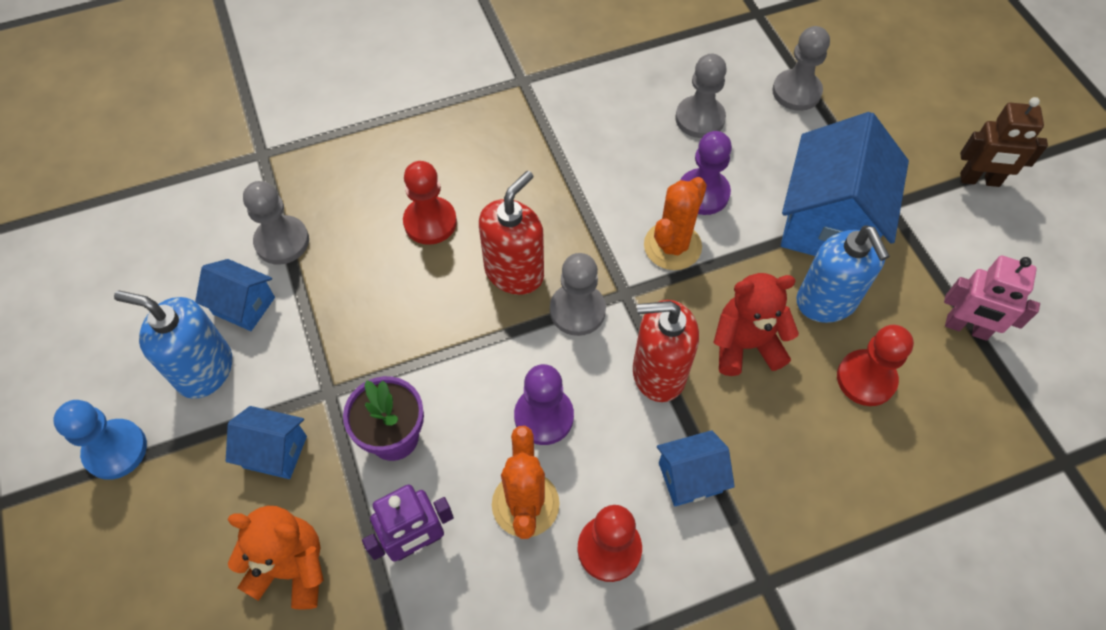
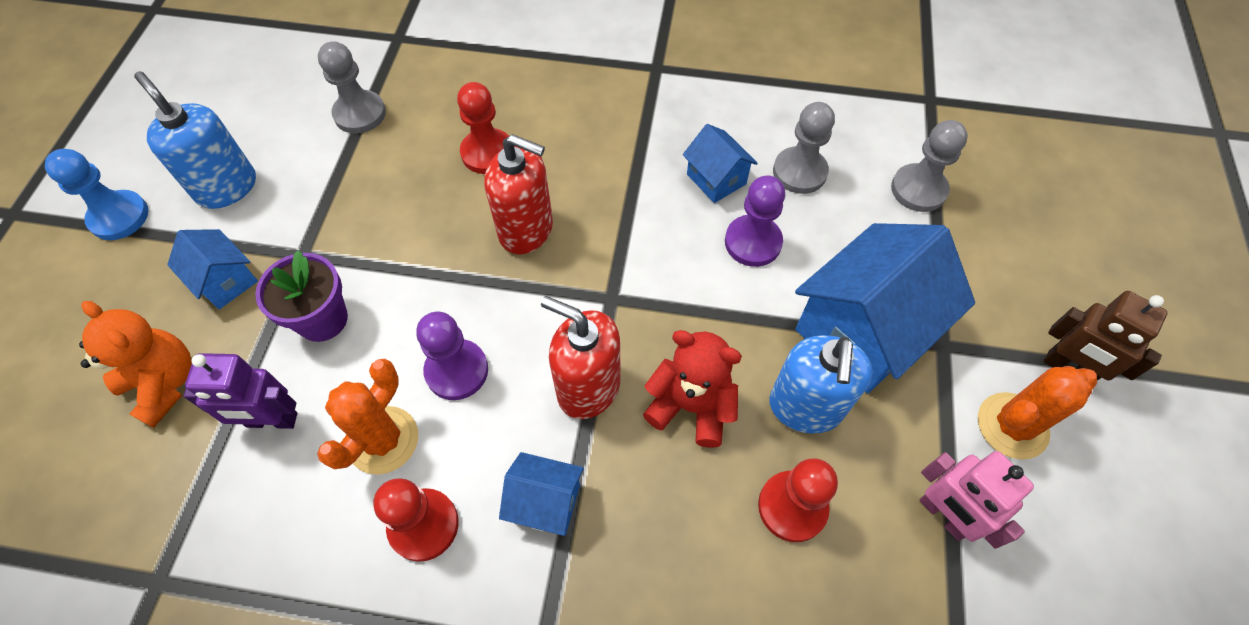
camera: 30 degrees right, 0 degrees up
(244, 306) = (293, 151): blue house -> blue house (716, 179)
(514, 272) = (526, 230): red soap dispenser -> red soap dispenser turned 45 degrees clockwise
(577, 310) = (556, 291): grey pawn -> none
(672, 246) = (687, 277): orange cactus -> orange cactus (1012, 426)

